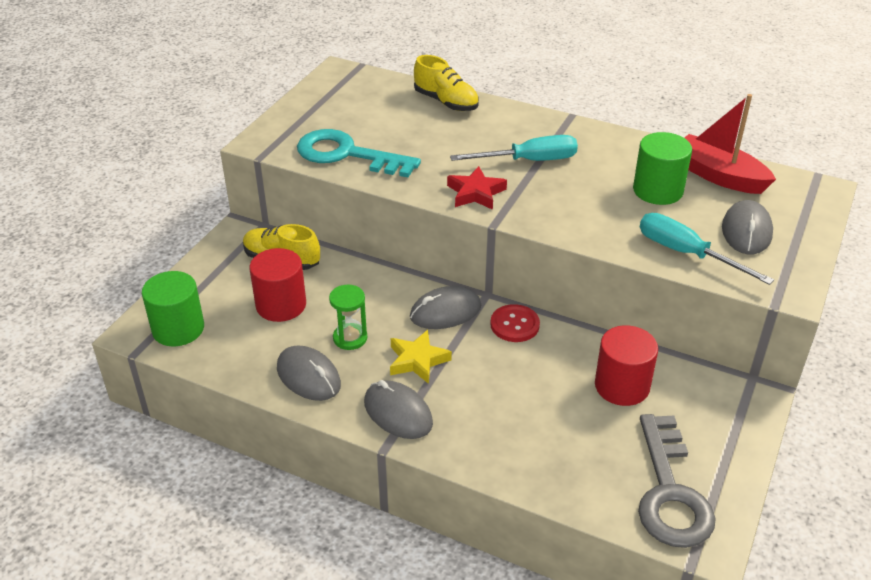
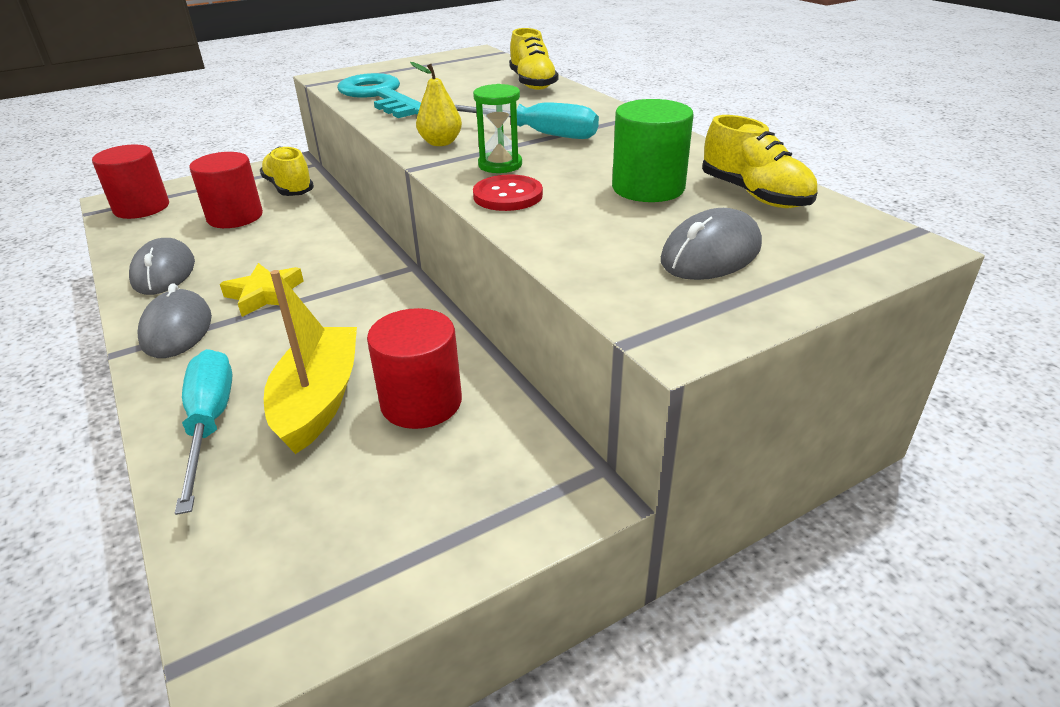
camera: 35 degrees right, 5 degrees down
(178, 329) = (141, 208): green cylinder -> red cylinder
(350, 338) = (243, 257): green hourglass -> green hourglass (500, 165)
(445, 312) = (353, 267): grey mouse -> none
(476, 193) = (440, 143): red star -> yellow pear
(514, 325) = (399, 300): red button -> red button (508, 195)
(564, 413) = (318, 400): none -> yellow boat
(669, 492) = (297, 550): grey key -> none
(686, 253) = (587, 250): turquoise screwdriver -> turquoise screwdriver (210, 424)
(718, 175) = (754, 195): red boat -> yellow shoe

